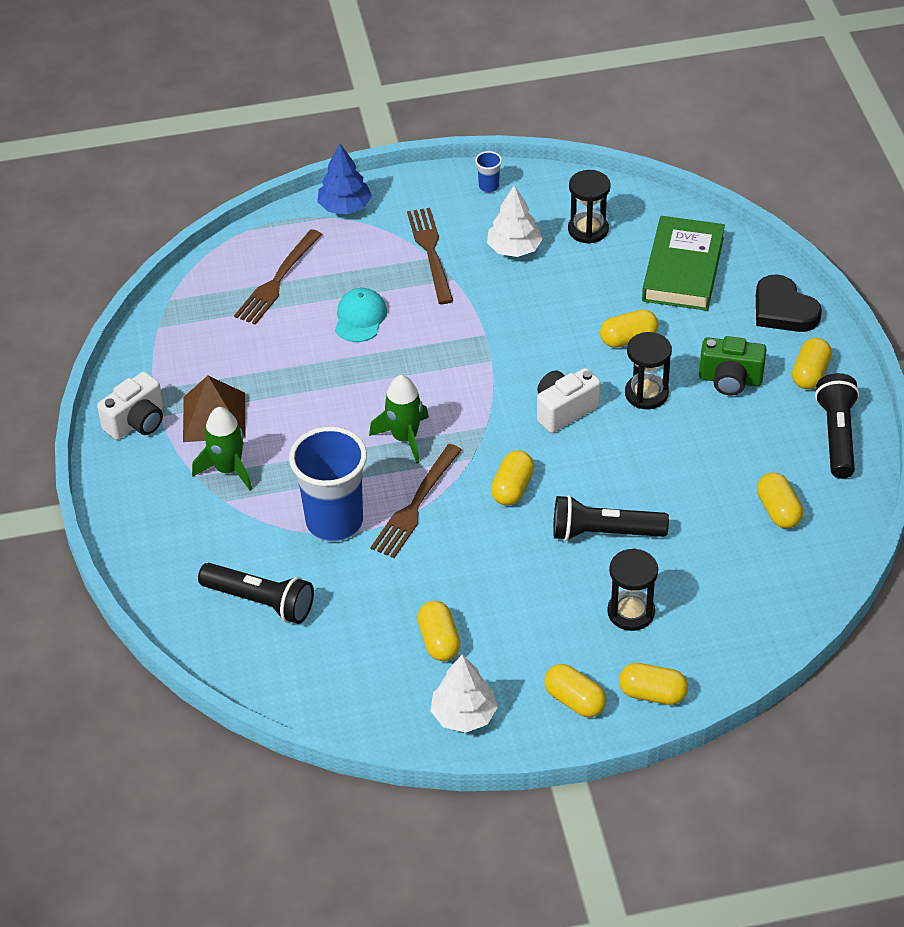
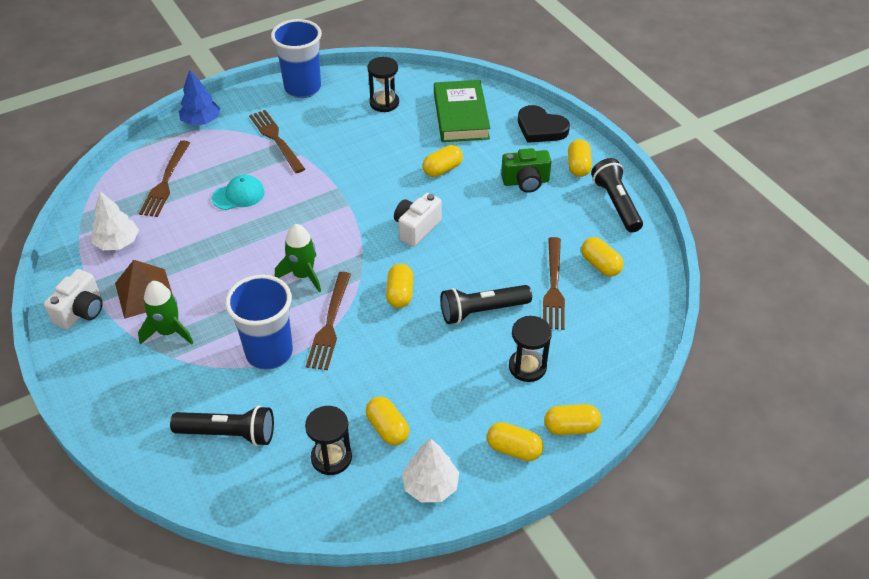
camera: 20 degrees left, 0 degrees up
(360, 318) = (238, 195): turquoise cap -> turquoise cap turned 75 degrees clockwise
(488, 187) = (302, 88): blue cup -> blue cup, size x2.47
(514, 248) = (336, 125): white tree -> white tree (117, 242)
(646, 394) = (471, 204): black hourglass -> black hourglass (331, 457)
(706, 525) = (554, 287): none -> brown fork

